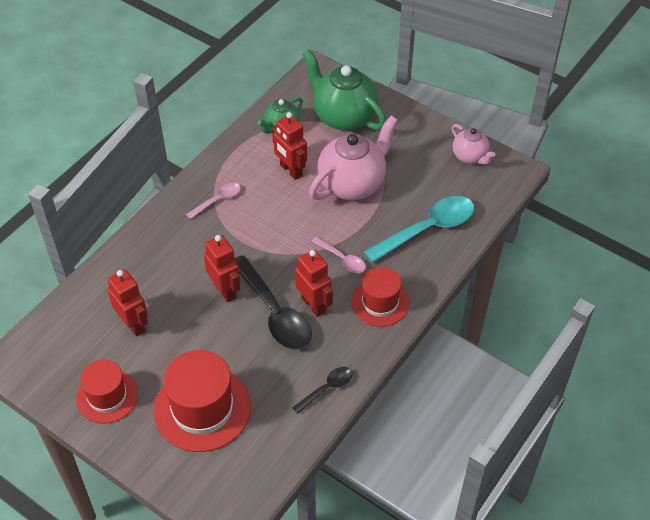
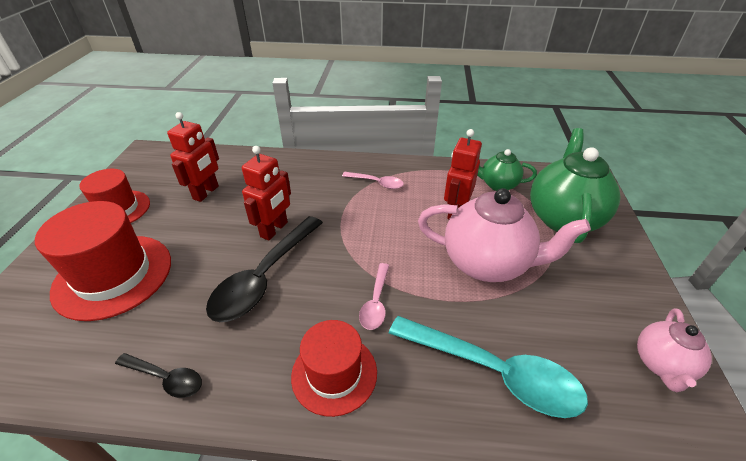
camera: 60 degrees right, 10 degrees down
(313, 305) = (293, 306): red robot -> none

